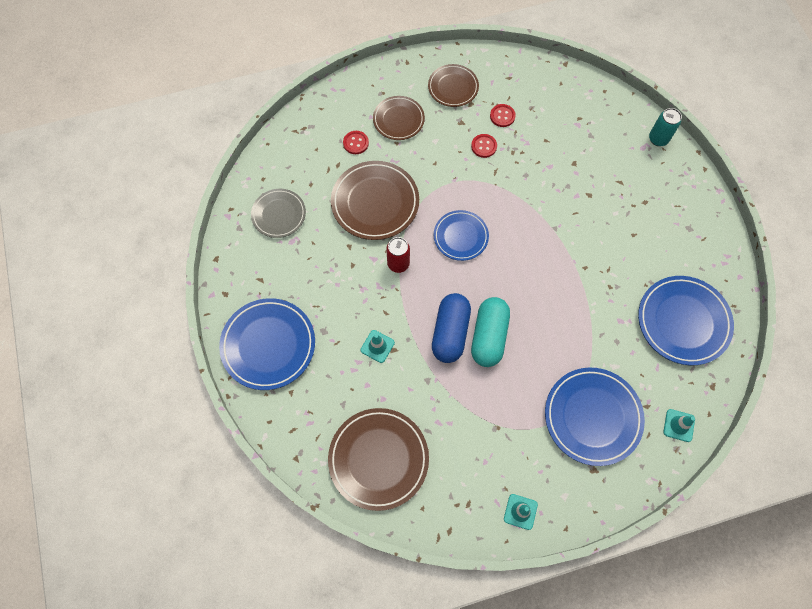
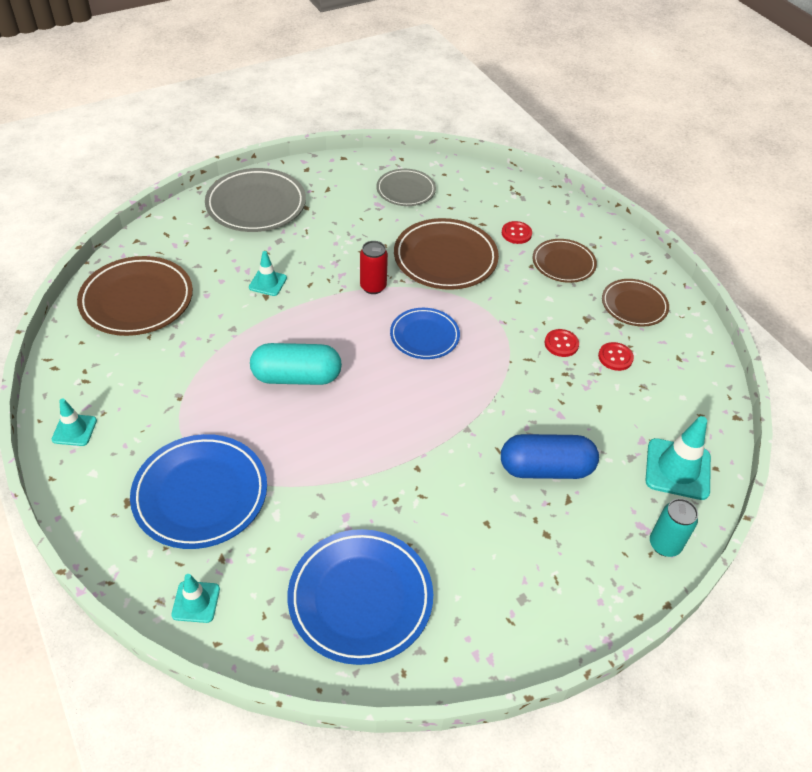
camera: 75 degrees right, 20 degrees down
(268, 345) = (256, 205): blue plate -> grey plate
(450, 332) = (295, 341): blue capsule -> blue capsule (545, 468)
(603, 112) = (677, 469): none -> turquoise traffic cone

